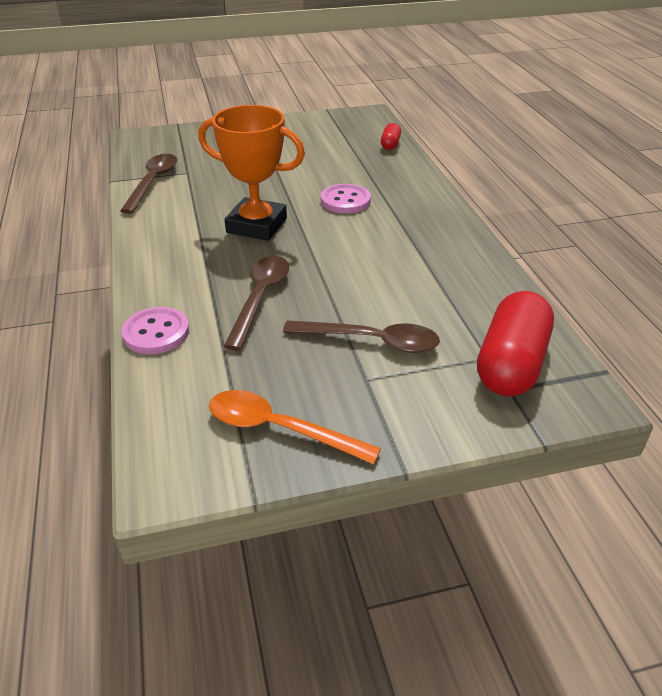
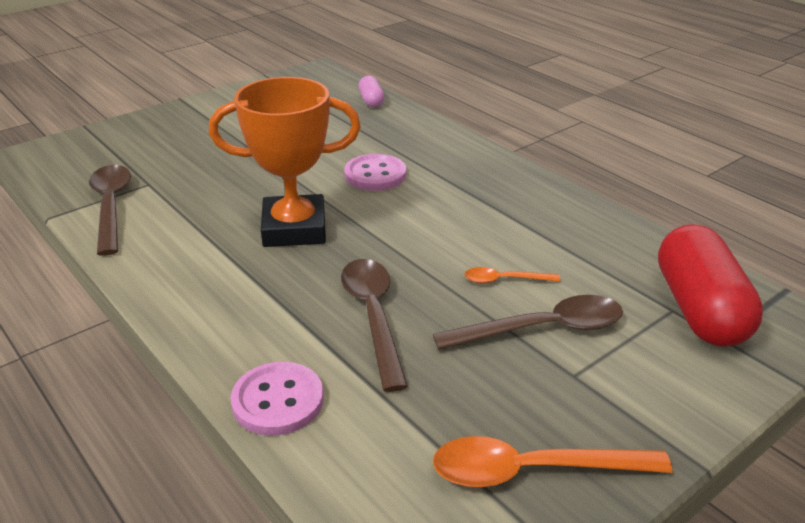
camera: 25 degrees left, 5 degrees down
(374, 299) = (504, 280): none -> orange spoon
(390, 144) = (371, 101): red capsule -> pink capsule

